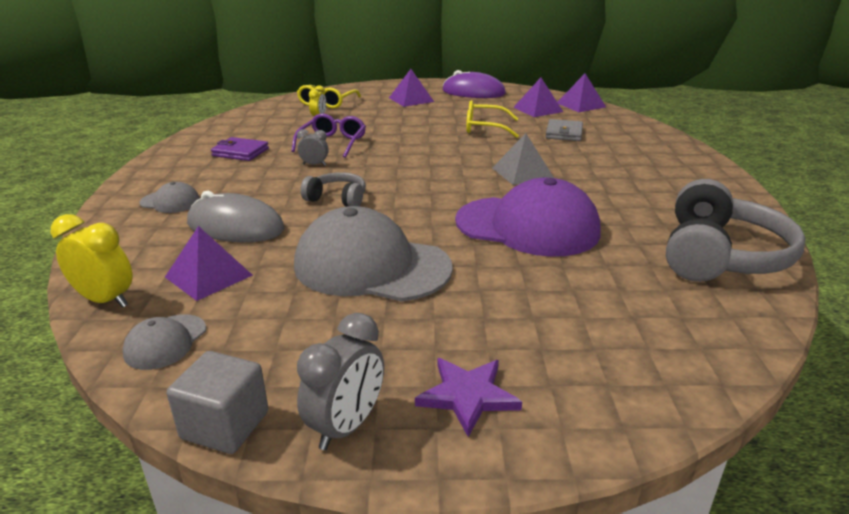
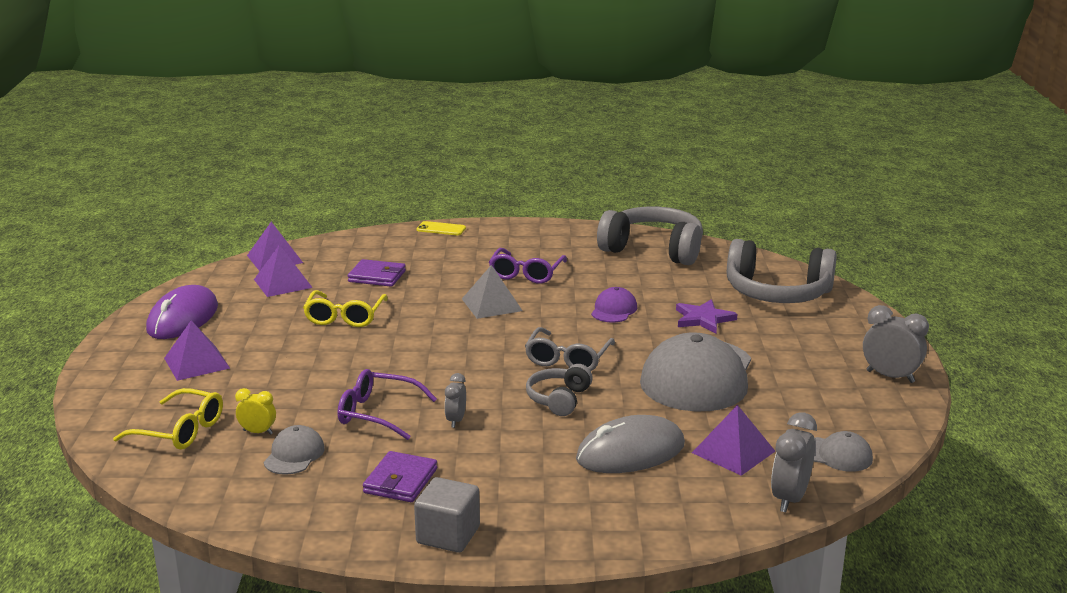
camera: 90 degrees left, 5 degrees down
(106, 300) = (789, 499): yellow clock -> grey clock
(170, 202) = (570, 507): grey cap -> grey cap (294, 455)
(225, 425) = (909, 416): grey cube -> grey cube (448, 535)
(235, 226) = (630, 452): grey mouse -> grey mouse turned 45 degrees clockwise
(412, 203) = (567, 359): none -> grey glasses
(468, 396) = (845, 341): purple star -> purple star (703, 319)
(527, 226) = (614, 310): purple cap -> purple cap, size x0.45
(564, 133) = (377, 276): grey wallet -> purple wallet
(600, 186) = (526, 274): none -> purple glasses
(624, 346) = (777, 293): none -> grey headphones
(688, 150) = (441, 229): none -> yellow phone

